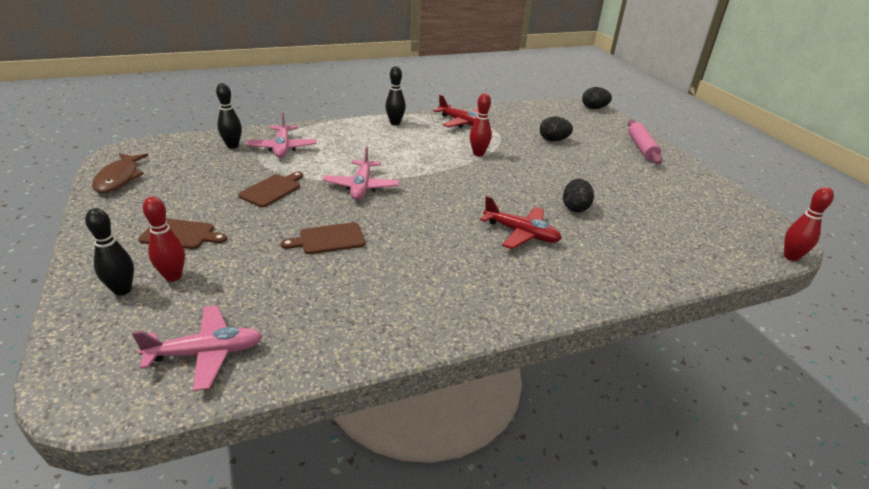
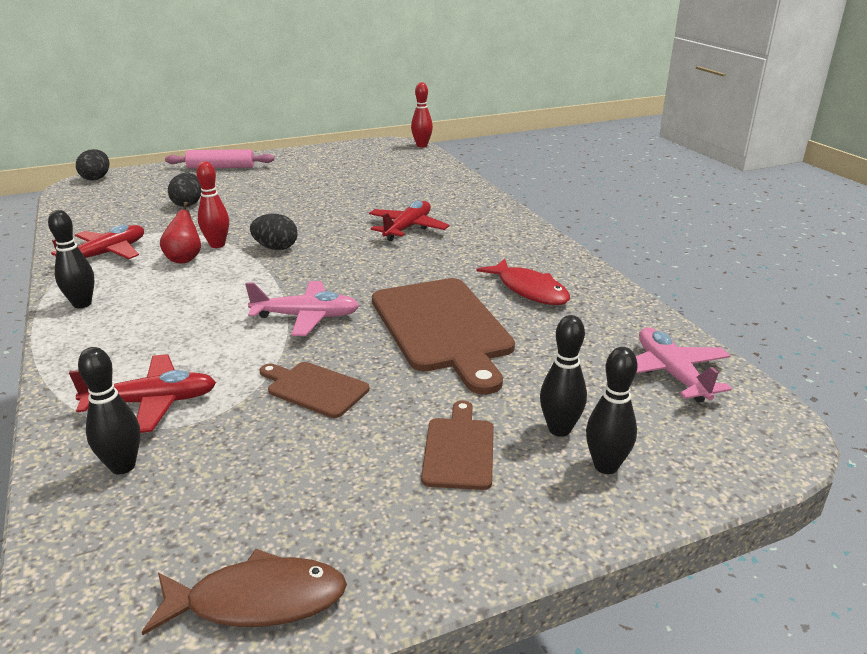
camera: 90 degrees left, 5 degrees down
(173, 276) = (559, 429): red bowling pin -> black bowling pin
(282, 148) = (152, 402): pink plane -> red plane
(328, 239) = (442, 328): brown cutting board -> brown cutting board, size x1.98
(383, 291) = (529, 290): none -> red fish
(455, 145) = (184, 259): none -> red pear
(575, 208) = (354, 204): black egg -> black egg (276, 248)

